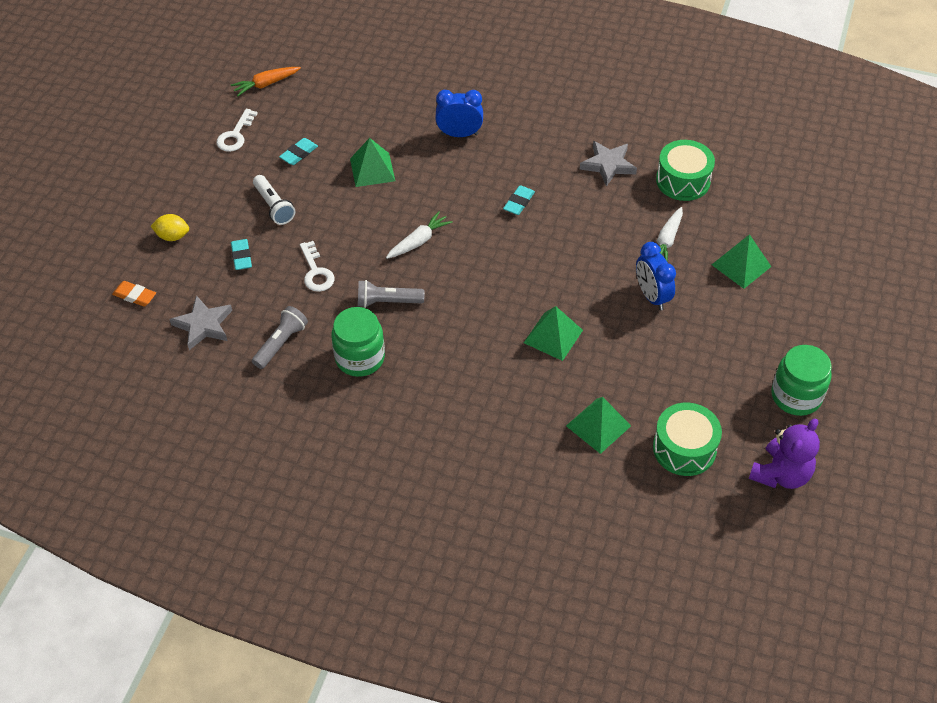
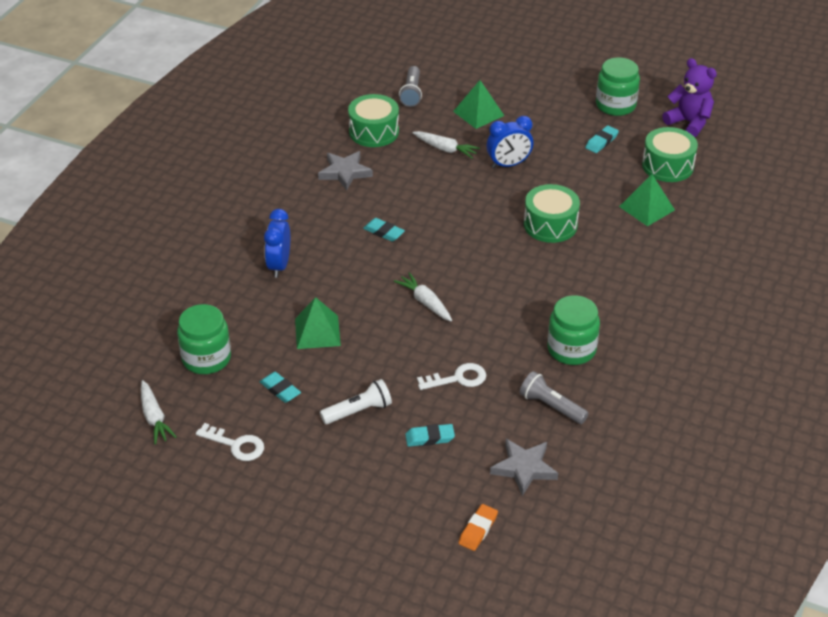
camera: 85 degrees left, 10 degrees down
(173, 236) = (391, 499): yellow lemon -> none
(266, 84) = (154, 418): orange carrot -> white carrot
(335, 104) = (206, 358): none -> green jar
(387, 302) = (502, 327): grey flashlight -> grey flashlight (411, 93)
(553, 336) = (550, 225): green pyramid -> green drum
(716, 382) = (601, 142): none -> turquoise eraser

